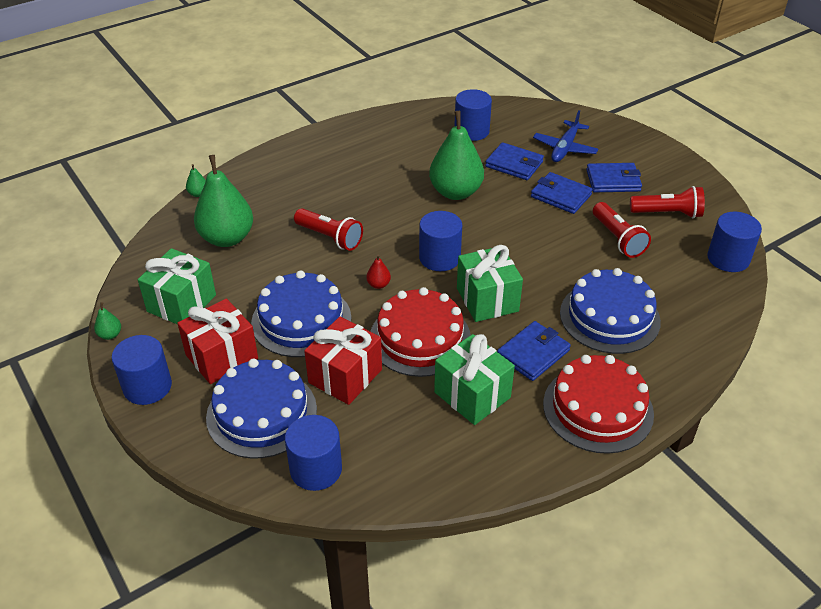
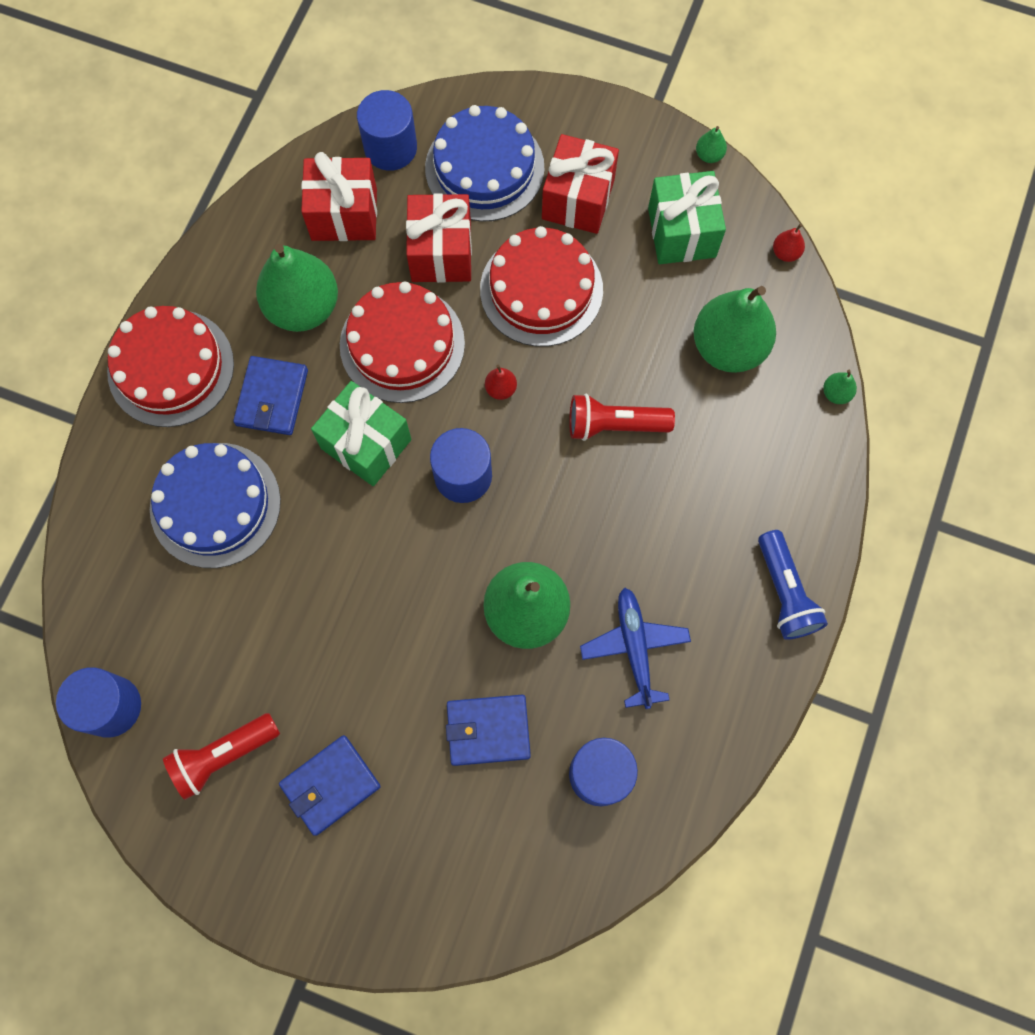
camera: 145 degrees right, 30 degrees up
(138, 262) = (785, 253): none -> red pear
(147, 386) = (613, 129): blue cylinder -> none
(301, 320) = (541, 289): blue cake -> red cake
(318, 144) = (784, 592): none -> blue flashlight
(393, 440) = (344, 214): none -> red gift
(472, 395) = (303, 307): green gift -> green pear
(561, 196) = (384, 699): blue wallet -> none
(565, 148) = (439, 824): blue plane -> blue plane (634, 648)
(617, 239) = (267, 654): red flashlight -> none

